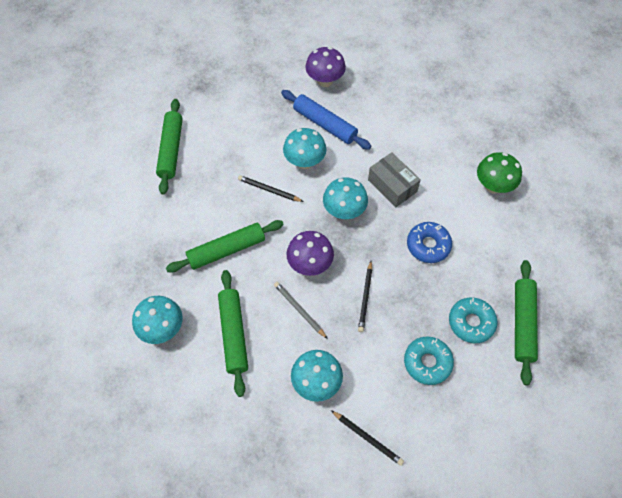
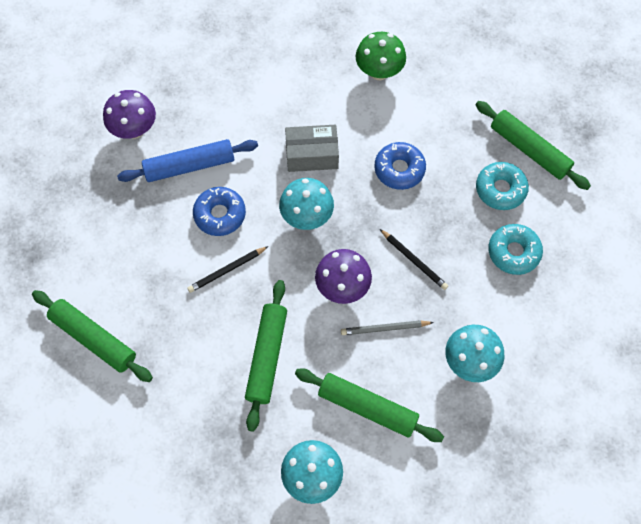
camera: 55 degrees left, 5 degrees up
(304, 162) = (220, 214): turquoise mushroom -> blue donut
(367, 438) = (551, 351): black pencil -> none

